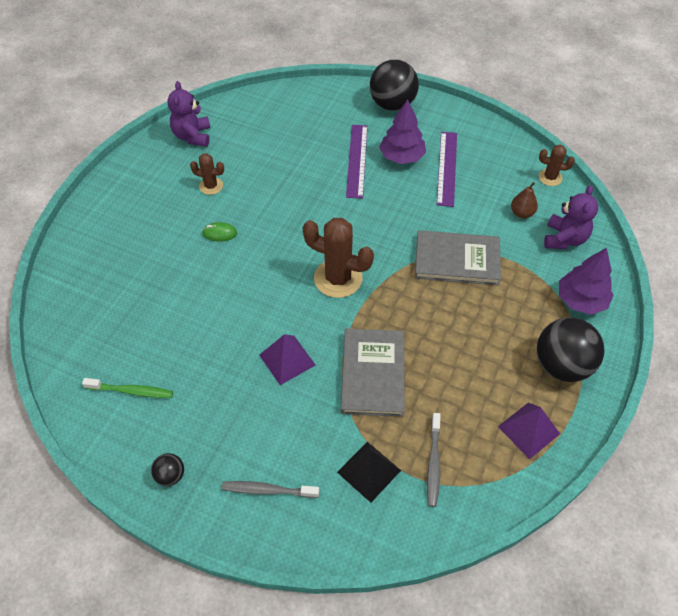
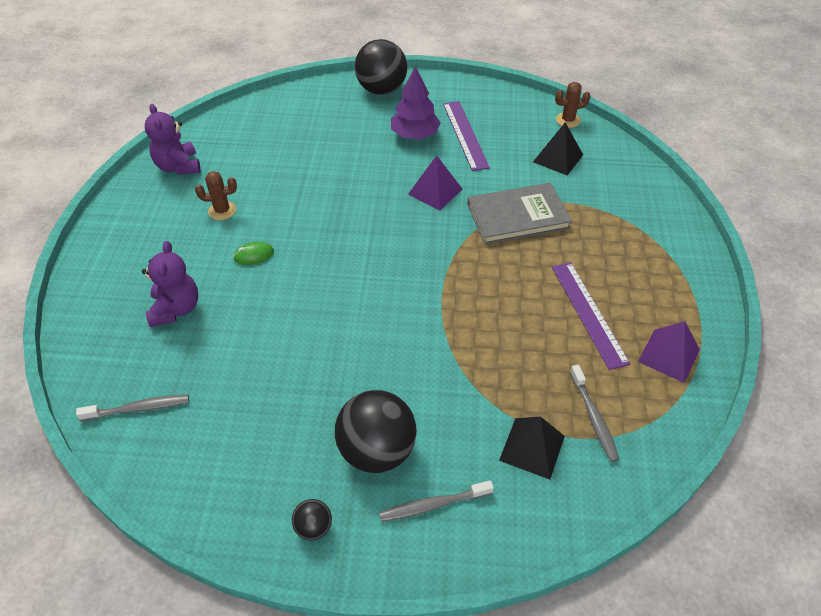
camera: 20 degrees left, 5 degrees down
(83, 337) = (138, 408): none -> grey toothbrush
(131, 391) = (224, 449): green toothbrush -> none
(287, 360) = (389, 362): purple pyramid -> purple pyramid (435, 191)
(338, 278) = (405, 266): brown cactus -> none
(356, 160) = (370, 149): purple ruler -> purple ruler (588, 313)
(373, 374) = (487, 349): grey book -> none
(521, 213) = (558, 158): brown pear -> black pyramid
(561, 365) = (667, 285): black ball -> black ball (377, 451)
(564, 239) = (609, 171): purple teddy bear -> purple teddy bear (176, 309)
(581, 300) = (653, 221): purple tree -> none

